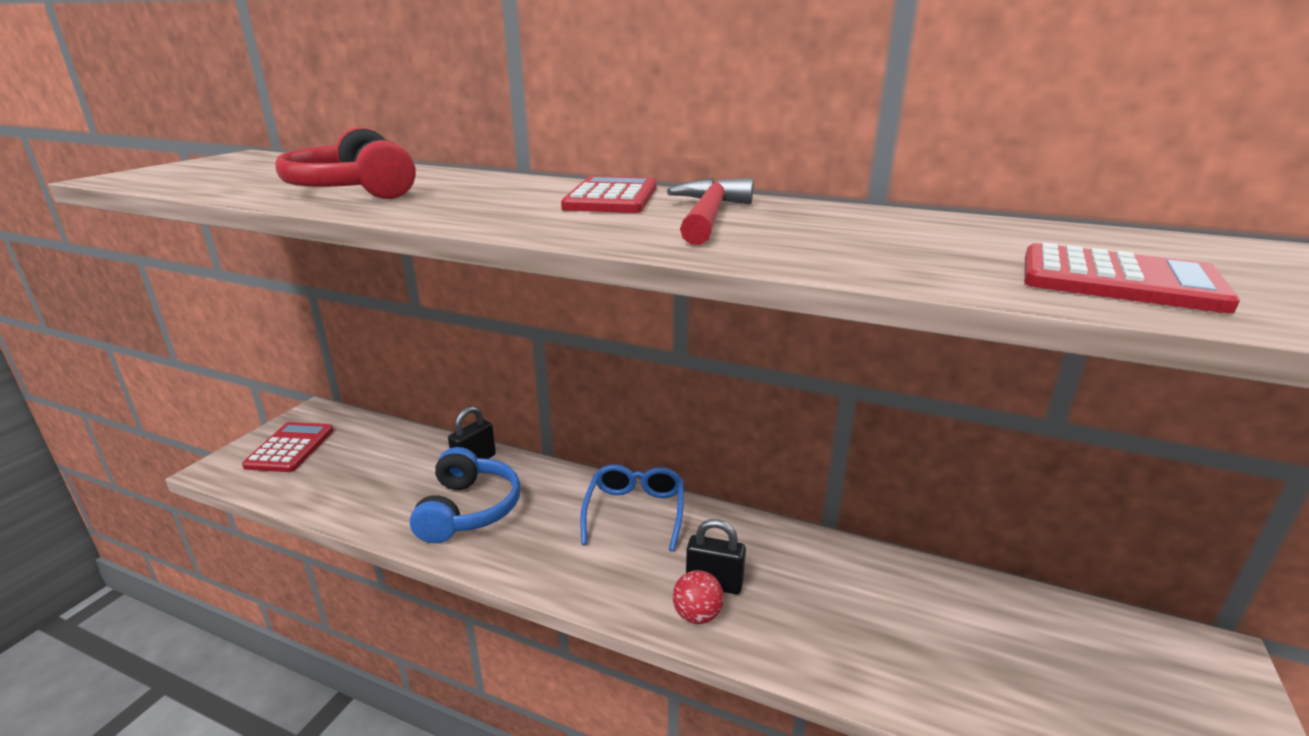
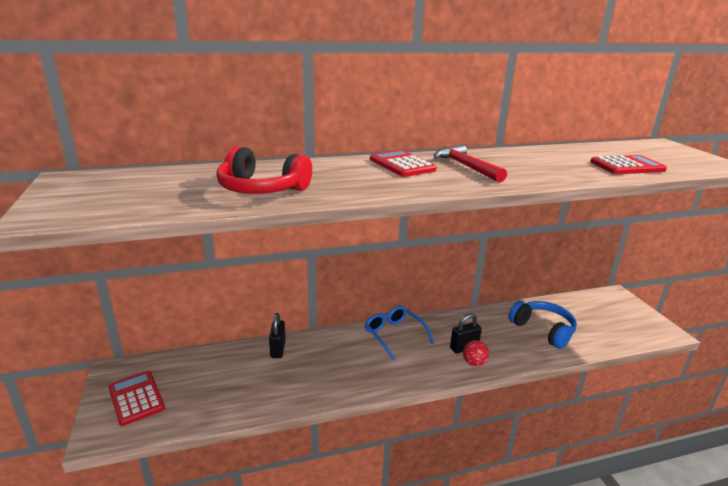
camera: 40 degrees left, 0 degrees up
(468, 510) = (313, 373): blue headphones -> blue headphones (543, 330)

